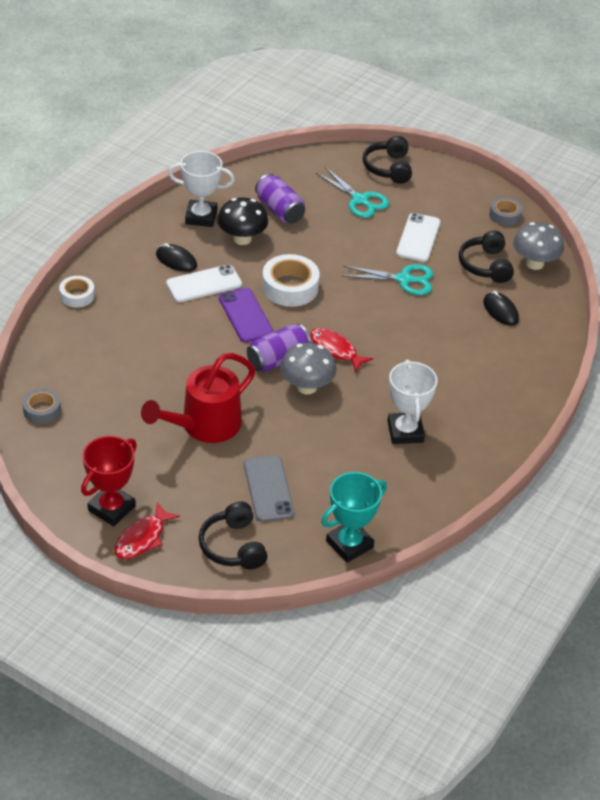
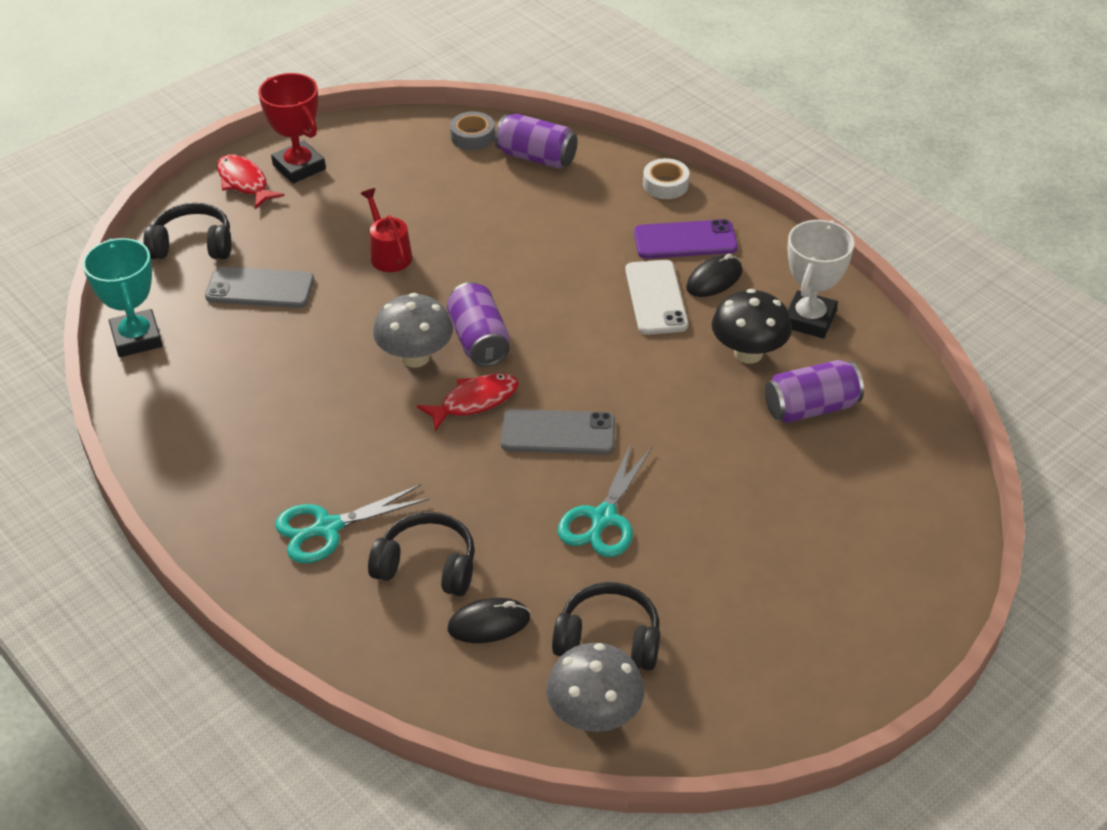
camera: 110 degrees right, 0 degrees up
(61, 368) = (536, 157): none -> purple can
(204, 426) = (388, 254): red watering can -> red watering can, size x0.55
(245, 315) = (577, 326): purple phone -> purple phone (685, 240)
(290, 287) = (624, 382): white tape -> none
(346, 308) = (558, 433): none -> grey phone
(360, 200) = (822, 513): turquoise scissors -> turquoise scissors (328, 528)
(388, 168) = (911, 576): black headphones -> black headphones (427, 566)
(405, 432) = (287, 435): white trophy -> none
(418, 238) = (704, 565): white phone -> none
(505, 215) = (742, 715): grey tape -> none

